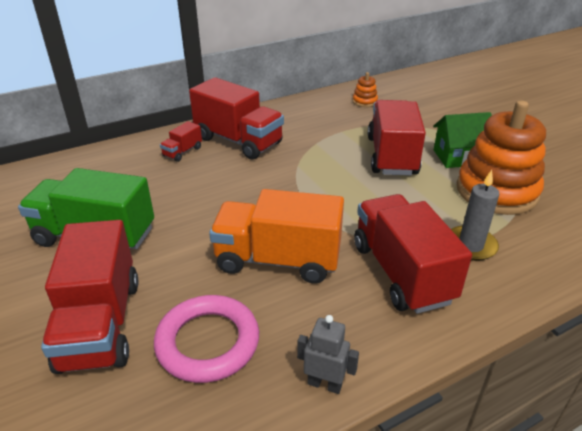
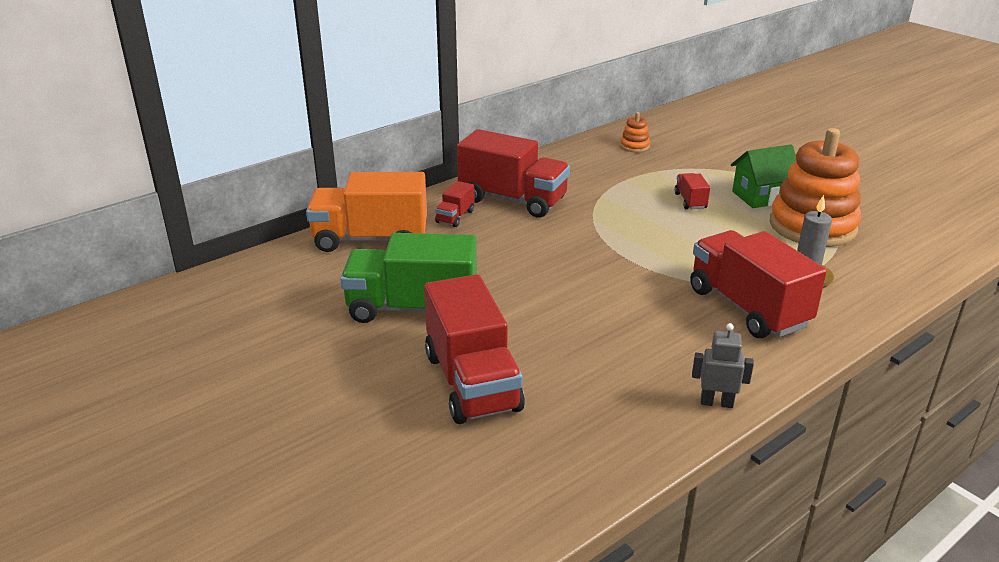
camera: 10 degrees left, 5 degrees down
(208, 342) = (589, 384): pink ring -> none
(278, 260) = (620, 309): orange truck -> orange truck (370, 239)
(391, 156) = (690, 201): red truck -> red truck, size x0.45

